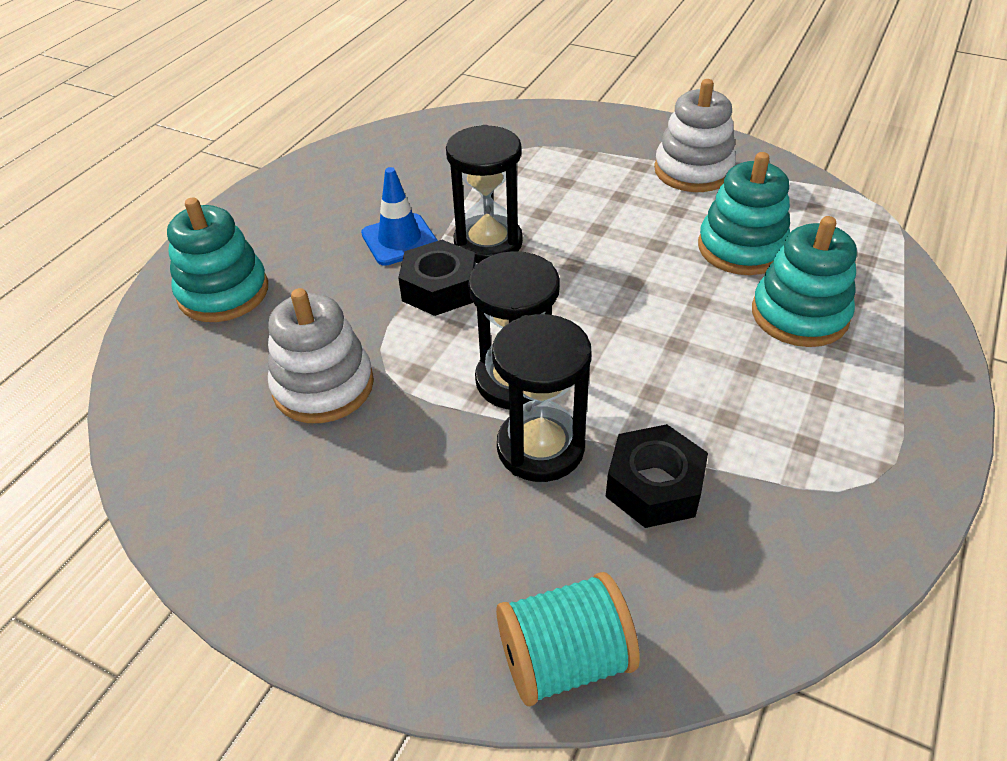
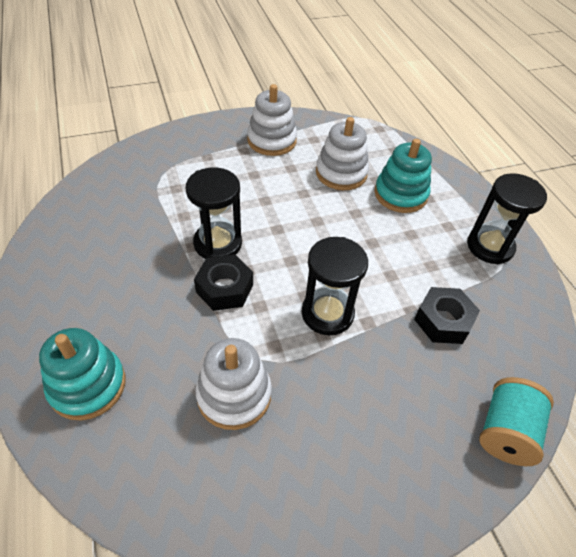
camera: 50 degrees left, 5 degrees up
(400, 240) = (163, 273): blue traffic cone -> none
(540, 447) = (380, 340): black hourglass -> black hourglass (490, 246)
(741, 248) = (341, 173): turquoise stacking toy -> white stacking toy

